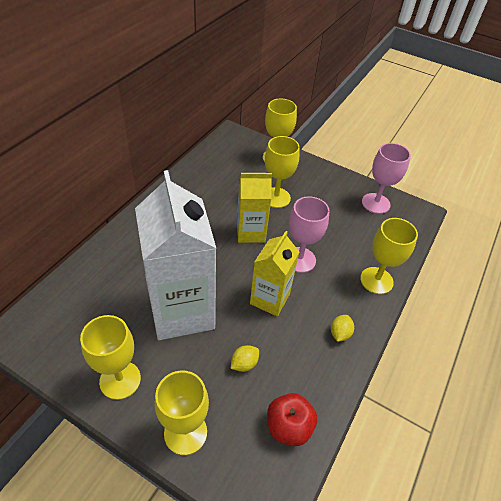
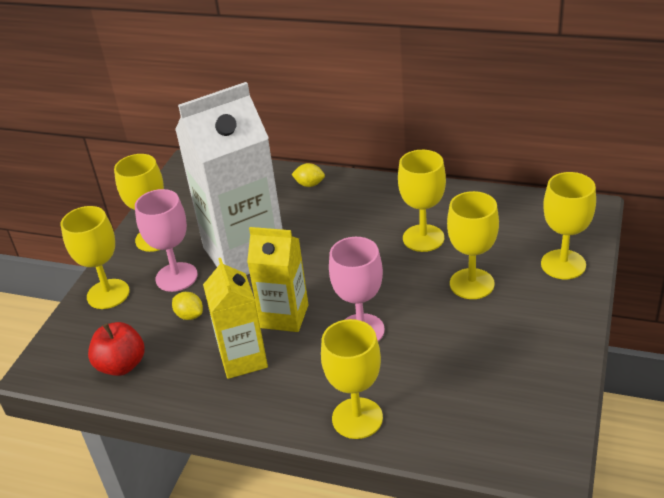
camera: 85 degrees right, 10 degrees down
(220, 206) = (423, 238): none -> yellow goblet
(250, 232) = (389, 275): yellow carton -> yellow carton (243, 359)
(340, 333) = (251, 390): yellow lemon -> yellow lemon (309, 184)
(375, 203) = (532, 399): pink goblet -> pink goblet (176, 277)

